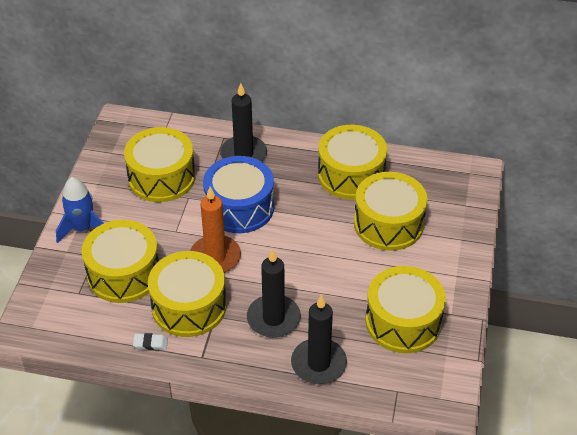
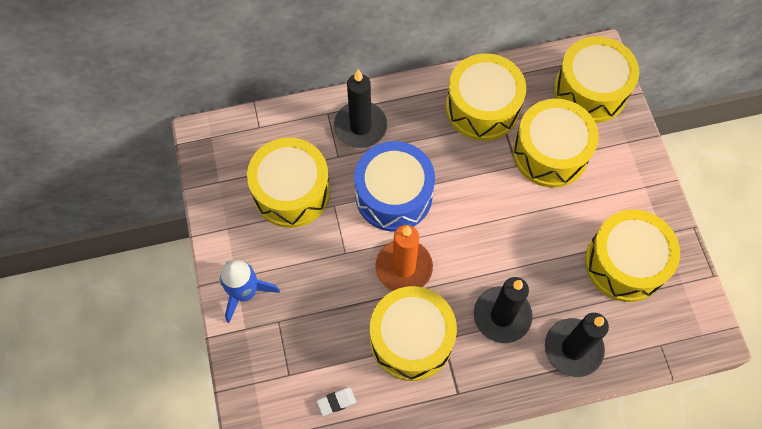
camera: 25 degrees left, 20 degrees up
(124, 274) = (322, 330): yellow drum -> yellow drum (590, 90)
(150, 343) = (398, 402): white eraser -> white eraser (336, 402)

